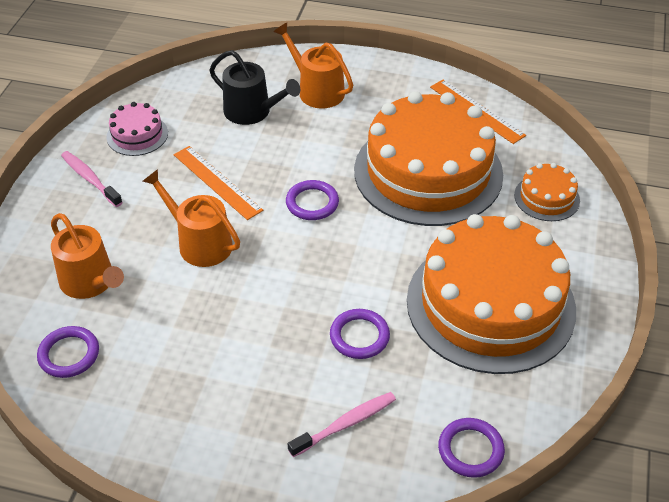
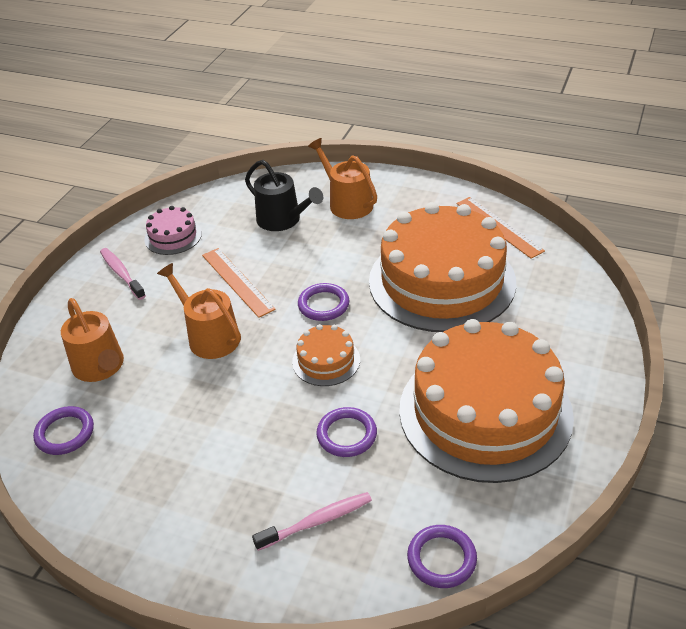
camera: 10 degrees right, 5 degrees down
(546, 197) = (558, 311): orange cake -> orange cake (326, 360)

